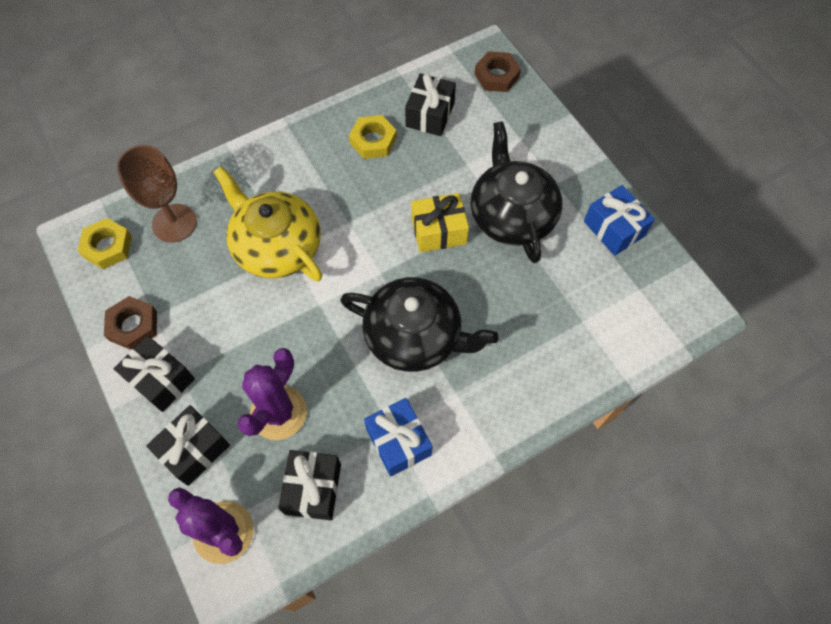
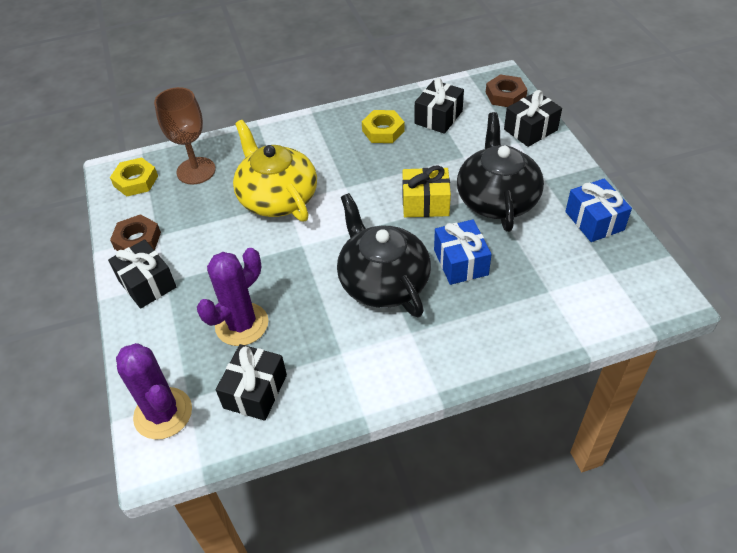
camera: 15 degrees right, 15 degrees down
(194, 450) = (158, 342): black gift -> black gift (530, 130)
(398, 442) = (346, 365): blue gift -> blue gift (461, 262)
(414, 336) = (383, 281): black teapot -> black teapot turned 150 degrees counterclockwise

